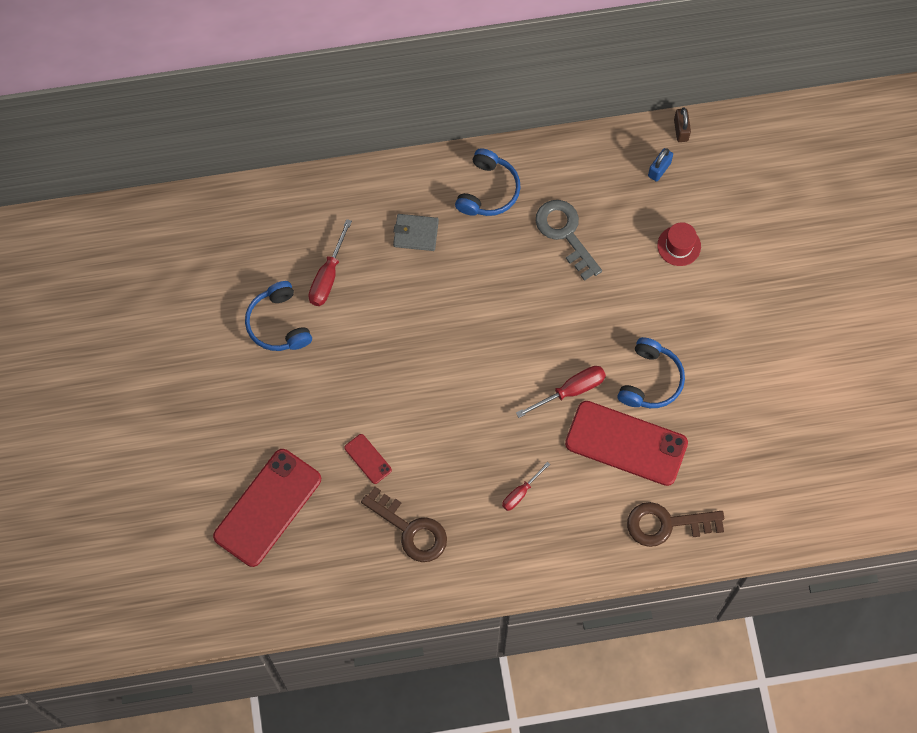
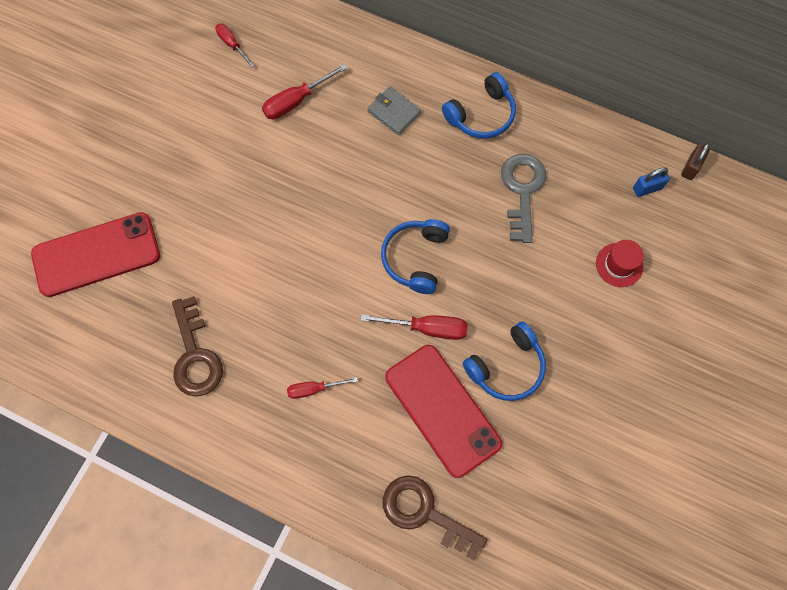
camera: 35 degrees right, 0 degrees up
(233, 261) = (232, 44): none -> red screwdriver
(278, 324) = (227, 113): blue headphones -> blue headphones (415, 258)
(368, 459) = (209, 269): red phone -> none

